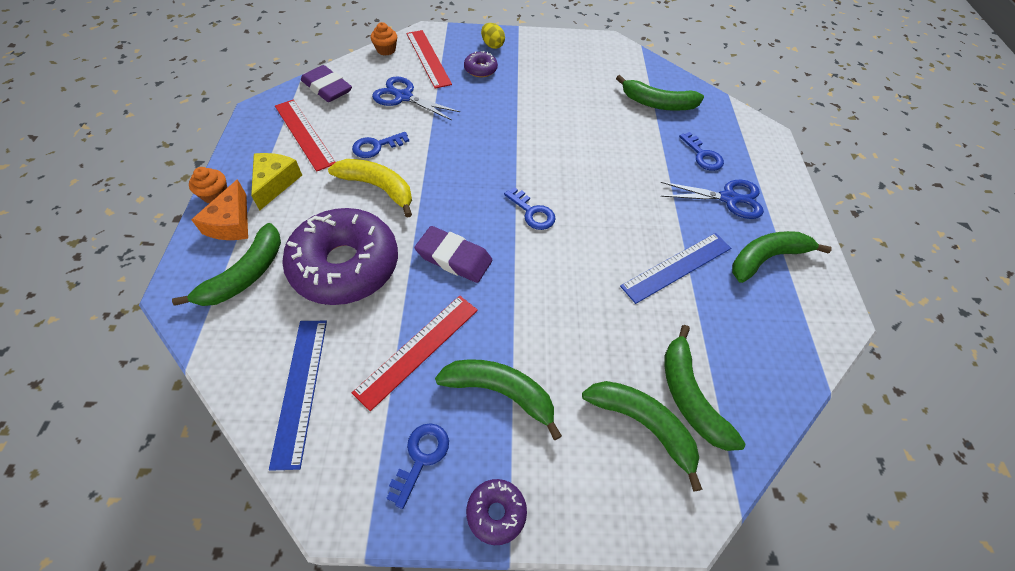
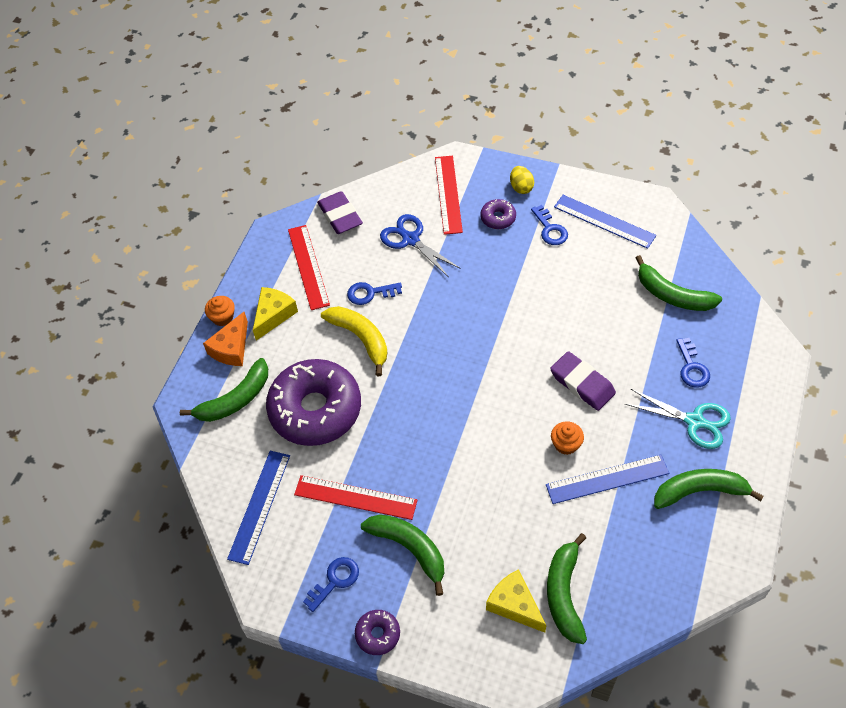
camera: 25 degrees right, 0 degrees up
(386, 50) = (408, 176): orange cupcake -> orange cupcake (566, 444)
(418, 350) = (355, 497): red ruler -> red ruler turned 45 degrees clockwise
(454, 258) = (408, 423): purple eraser -> purple eraser (582, 384)
(532, 212) = (493, 394): blue key -> blue key (550, 229)
(574, 59) = (604, 221): none -> blue ruler
(643, 425) = (514, 605): green banana -> yellow cheese
(728, 198) = (694, 421): blue scissors -> turquoise scissors

